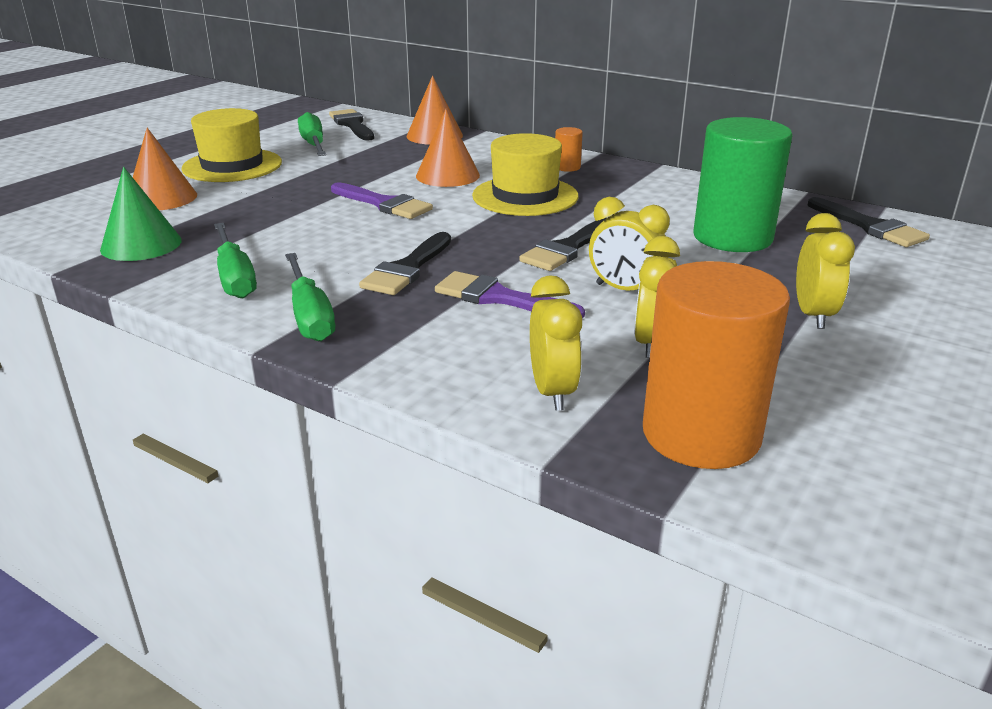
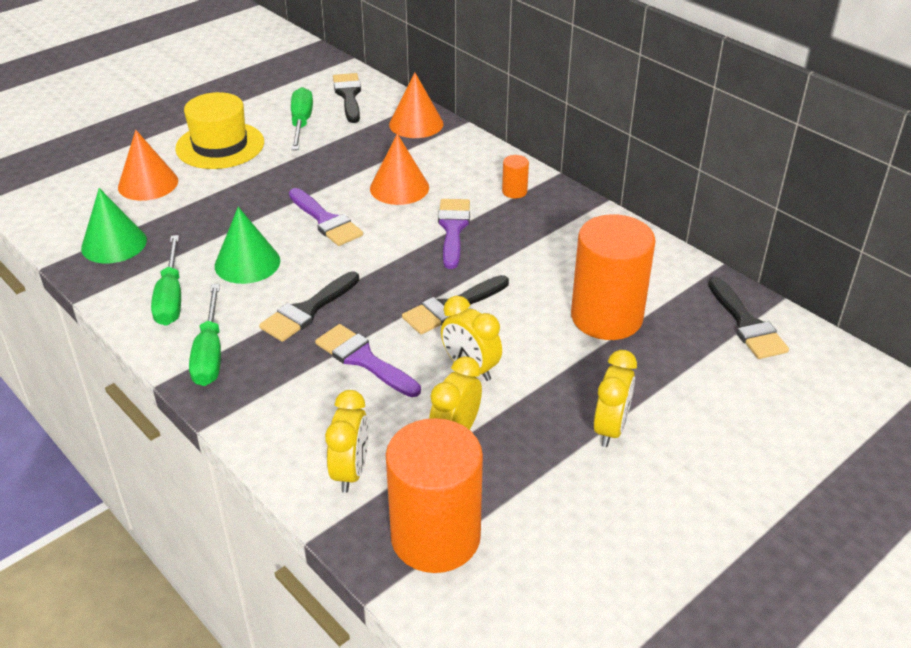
camera: 15 degrees right, 10 degrees up
(313, 242) = (247, 263): none -> green cone
(525, 196) = (453, 229): yellow hat -> purple brush
(732, 237) = (606, 317): green cylinder -> orange cylinder

